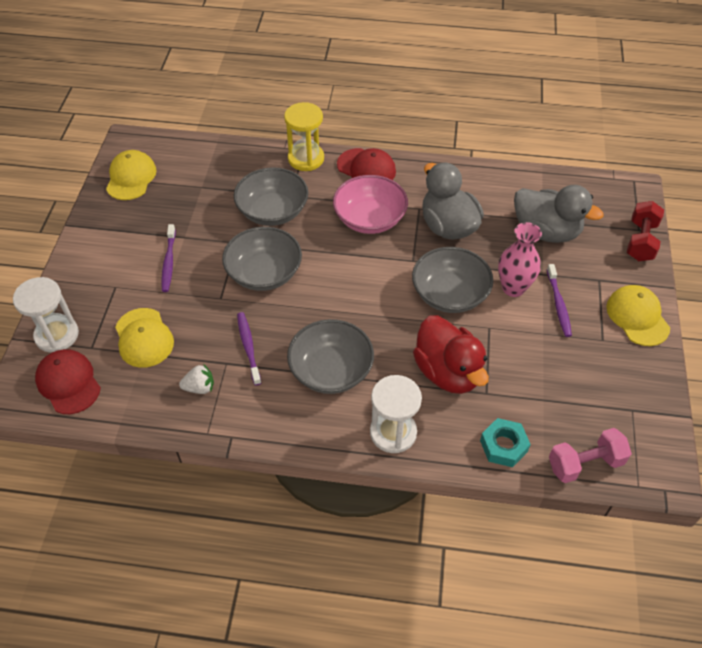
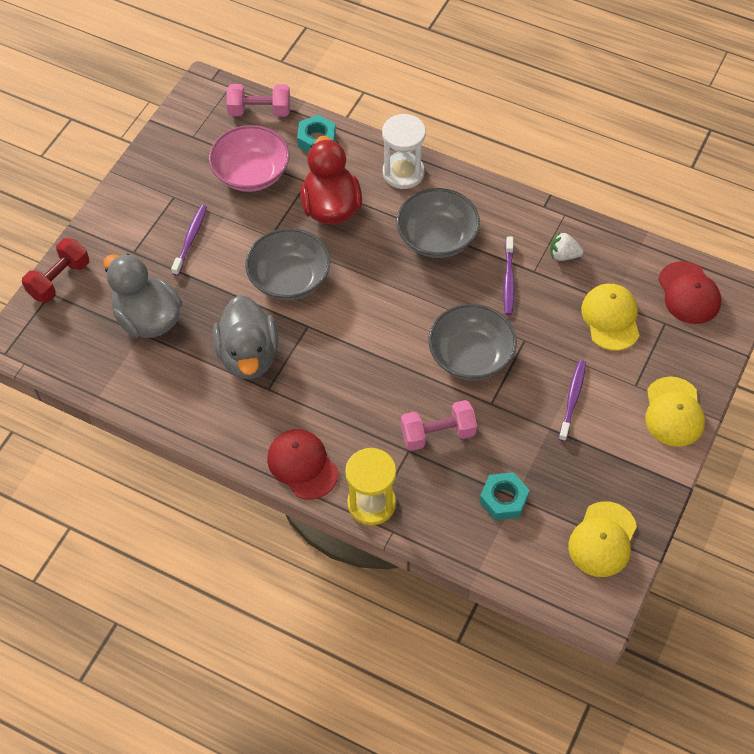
camera: 160 degrees left, 5 degrees up
(57, 335) = (700, 346): white hourglass -> none
(210, 183) = (503, 499): none -> turquoise nut
(273, 211) = (438, 434): grey bowl -> pink dumbbell
(370, 219) = (330, 391): pink bowl -> pink bowl (251, 173)
(513, 288) = (223, 267): pink vase -> none
(637, 317) = (126, 207): yellow cap -> yellow cap (673, 412)

